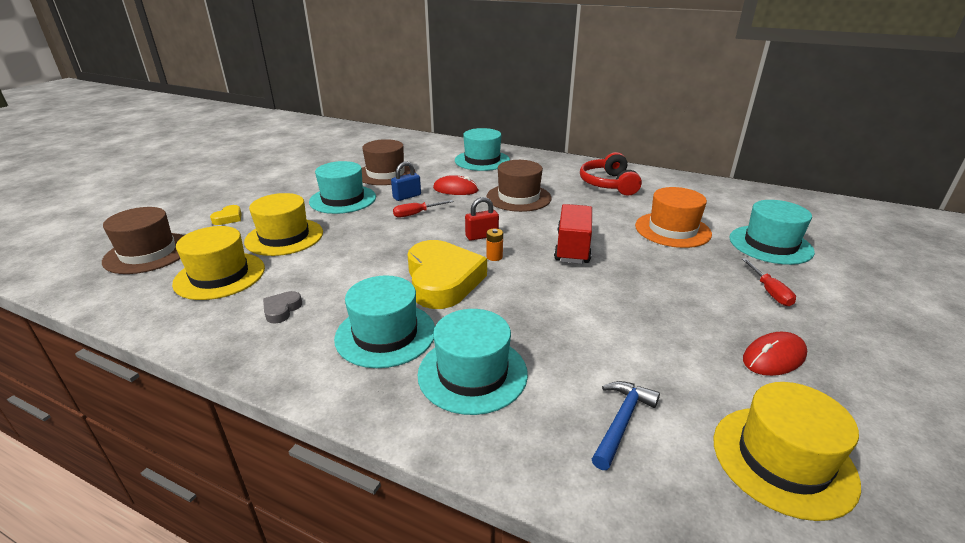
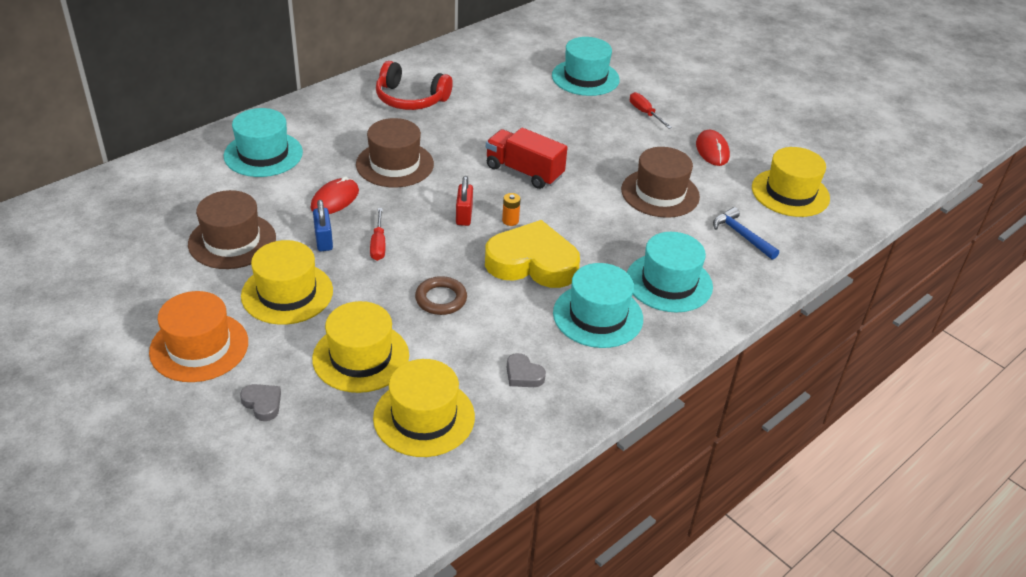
camera: 70 degrees left, 10 degrees up
(148, 253) = (318, 483): brown hat -> brown hat (660, 193)
(228, 218) = (262, 404): yellow heart -> grey heart
(343, 199) = (287, 293): turquoise hat -> yellow hat
(366, 251) = (441, 299): none -> brown ring
(672, 230) = (530, 108): orange hat -> orange hat (199, 347)
(769, 291) = (645, 113): red screwdriver -> red screwdriver turned 135 degrees counterclockwise

